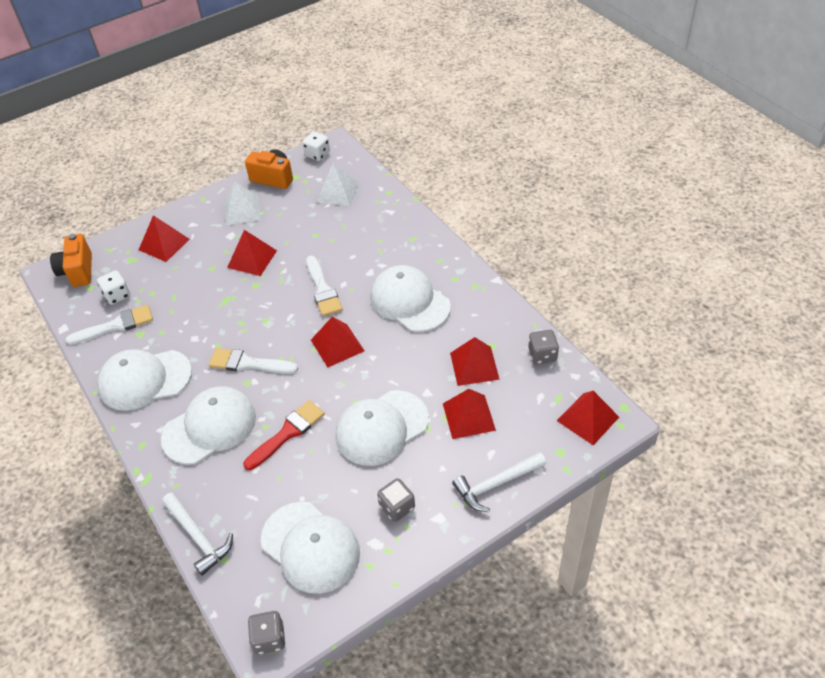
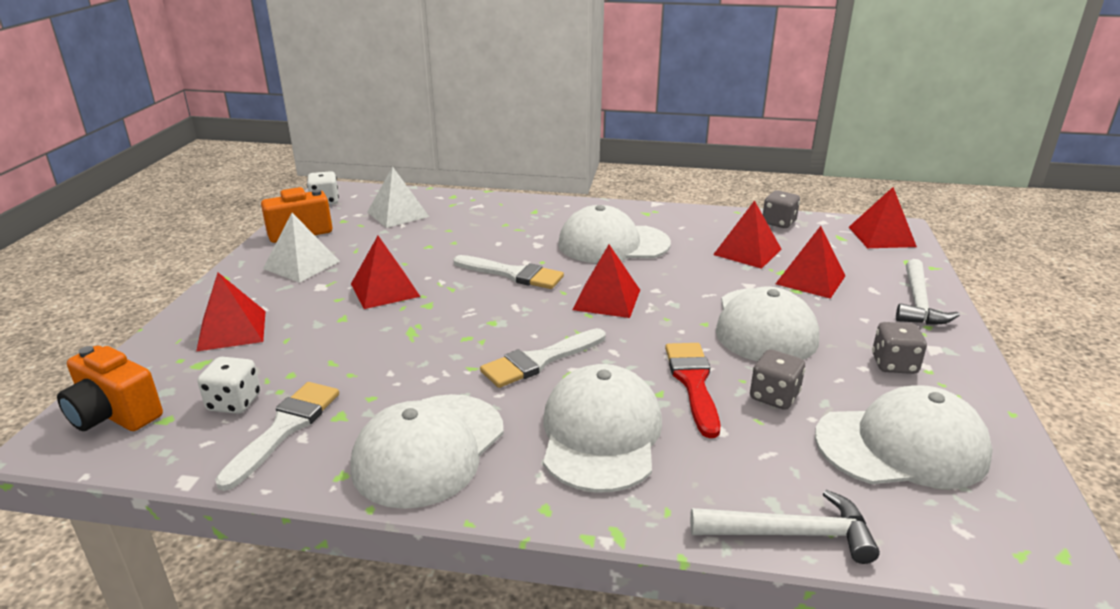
camera: 50 degrees left, 20 degrees down
(269, 638) = (1042, 550): grey dice -> grey dice (774, 396)

